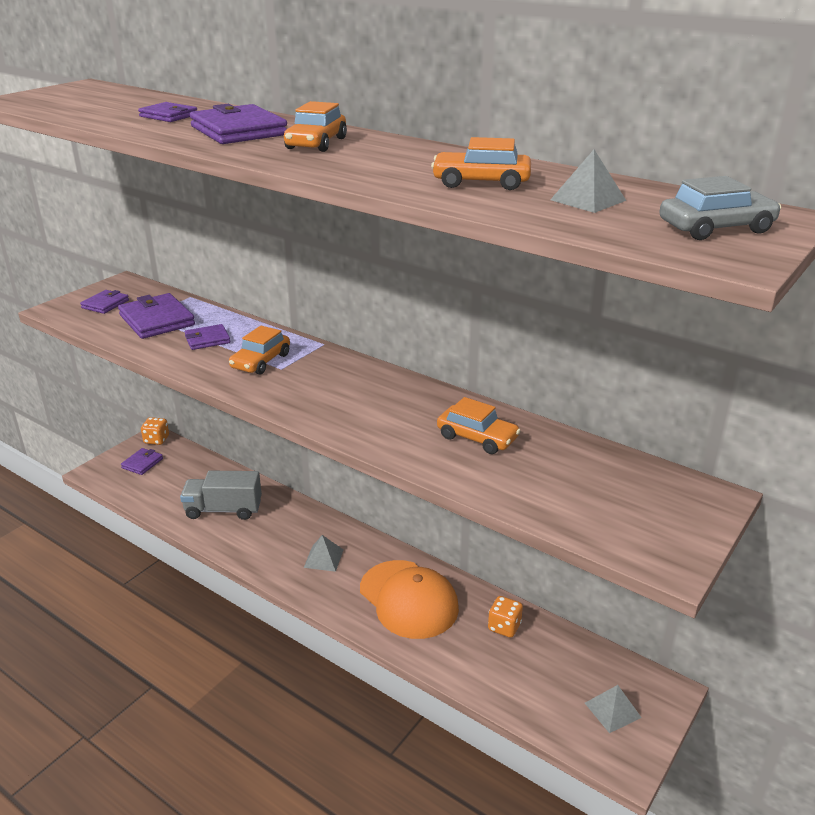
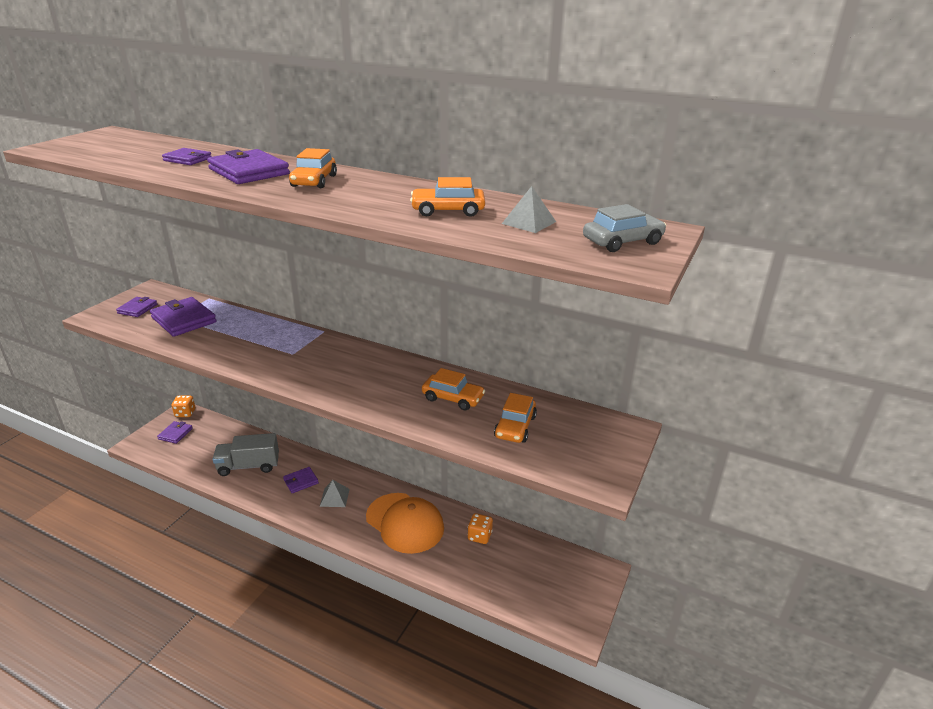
camera: 10 degrees left, 0 degrees up
(207, 340) = (229, 334): purple wallet -> purple wallet (301, 481)
(261, 361) = (275, 349): orange car -> orange car (515, 427)
(612, 710) = (565, 590): grey pyramid -> none

